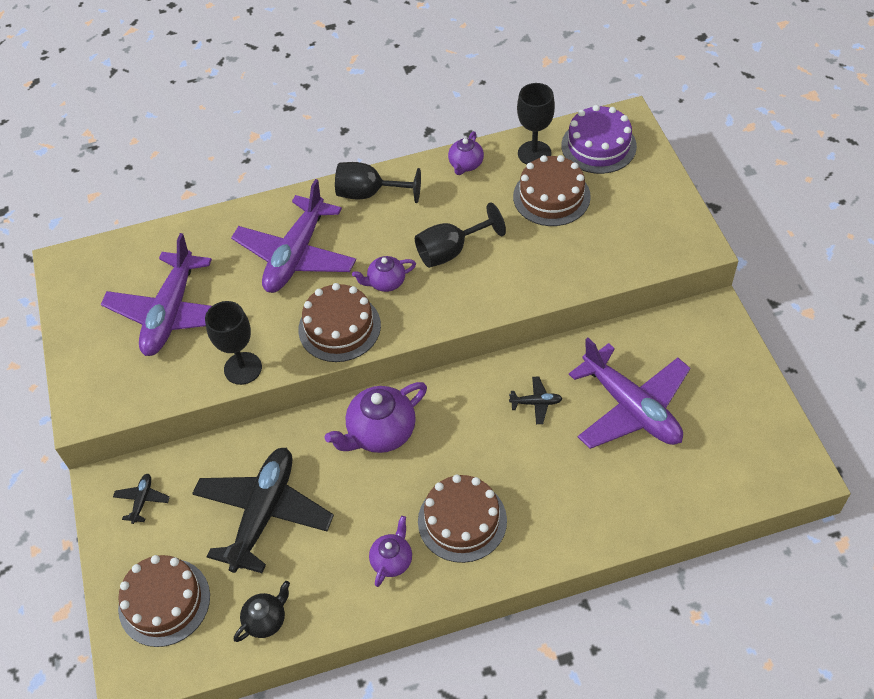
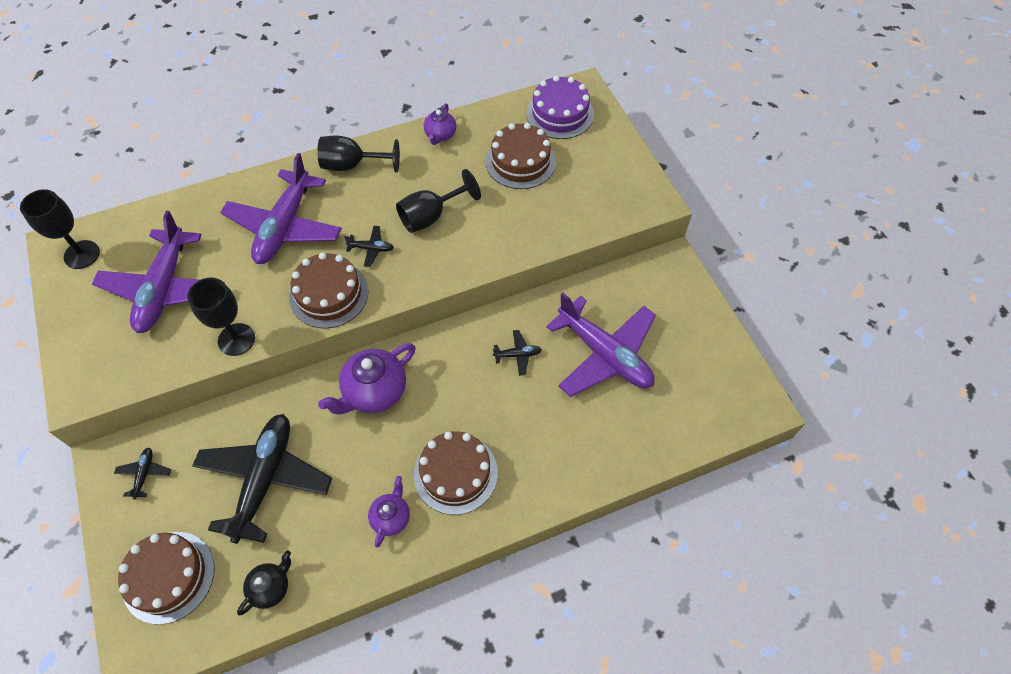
camera: 10 degrees left, 5 degrees up
(386, 282) = (371, 249): purple teapot -> black plane
(534, 153) = (502, 122): black goblet -> black goblet (82, 254)

